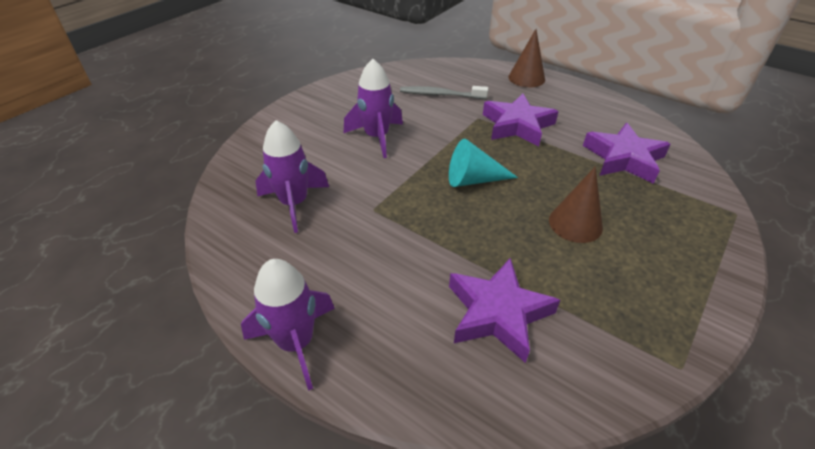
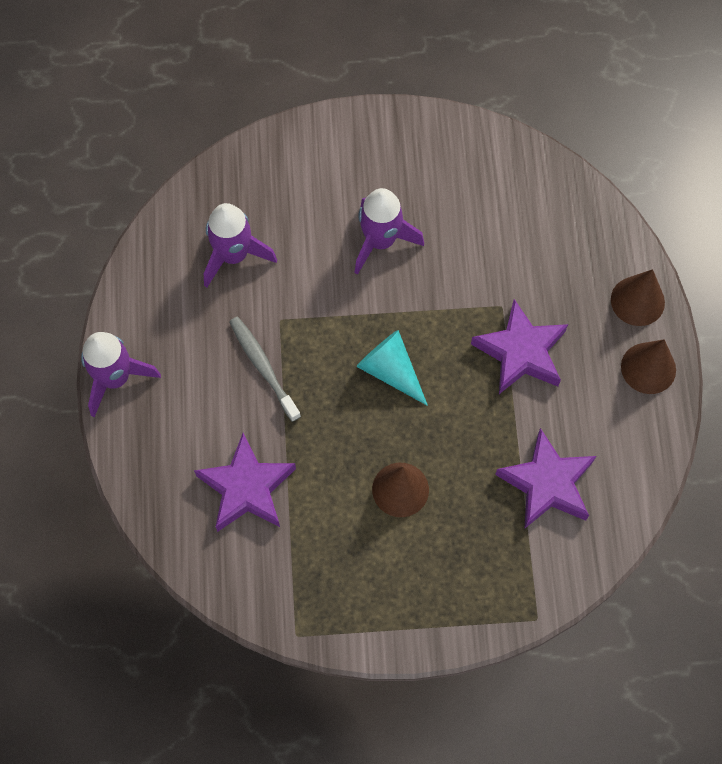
camera: 50 degrees right, 25 degrees up
(440, 95) = (514, 239): grey toothbrush -> grey toothbrush (263, 367)
(572, 92) = (648, 368): none -> brown cone

